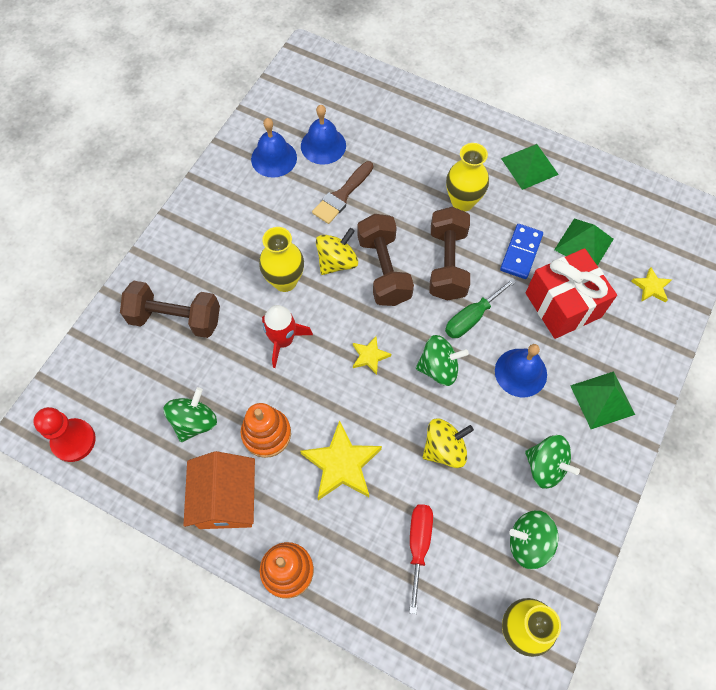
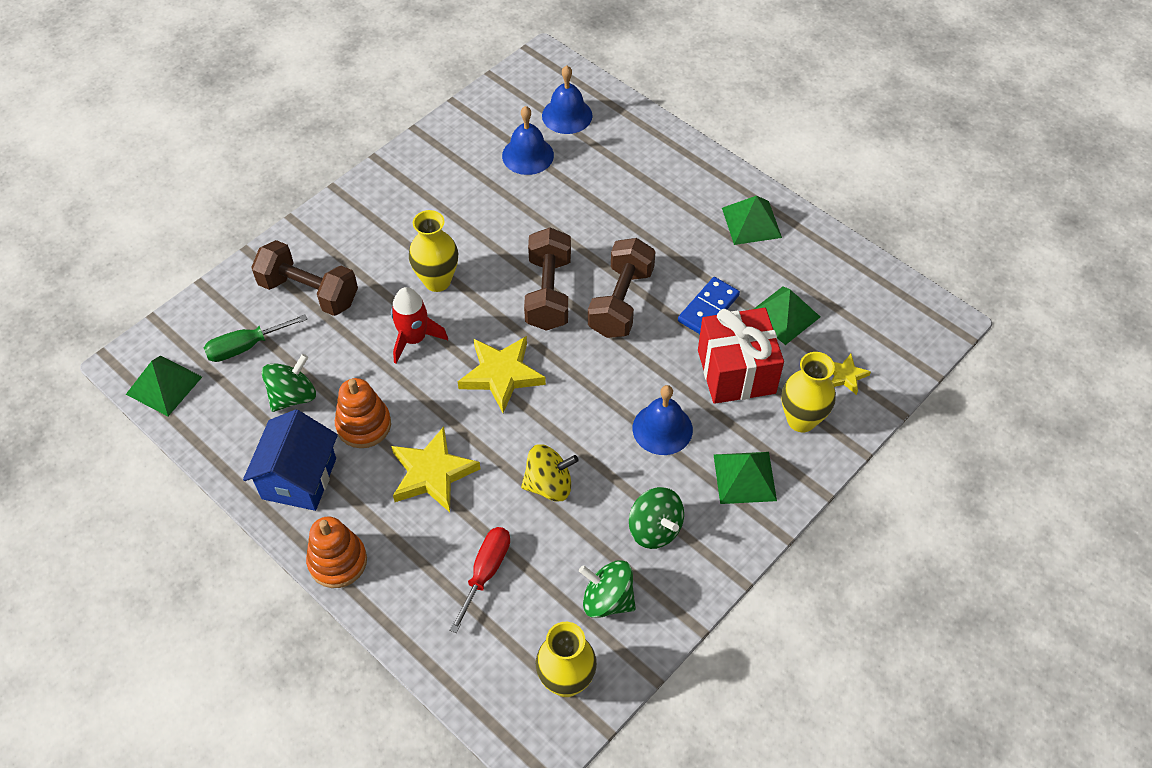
camera: 15 degrees right, 10 degrees down
(73, 440) = (164, 385): red pawn -> green pyramid
(226, 500) = (299, 478): orange house -> blue house
(274, 158) = (469, 157): blue bell -> blue bell (567, 115)
(337, 262) = (500, 274): yellow spinning top -> none
(342, 195) = (530, 209): brown brush -> none
(369, 356) = (501, 375): yellow star -> yellow star, size x1.89
(438, 368) = (572, 403): green spinning top -> none
(462, 202) = (661, 243): yellow vase -> yellow vase (801, 420)
(472, 317) = (628, 361): green screwdriver -> green screwdriver (245, 347)

